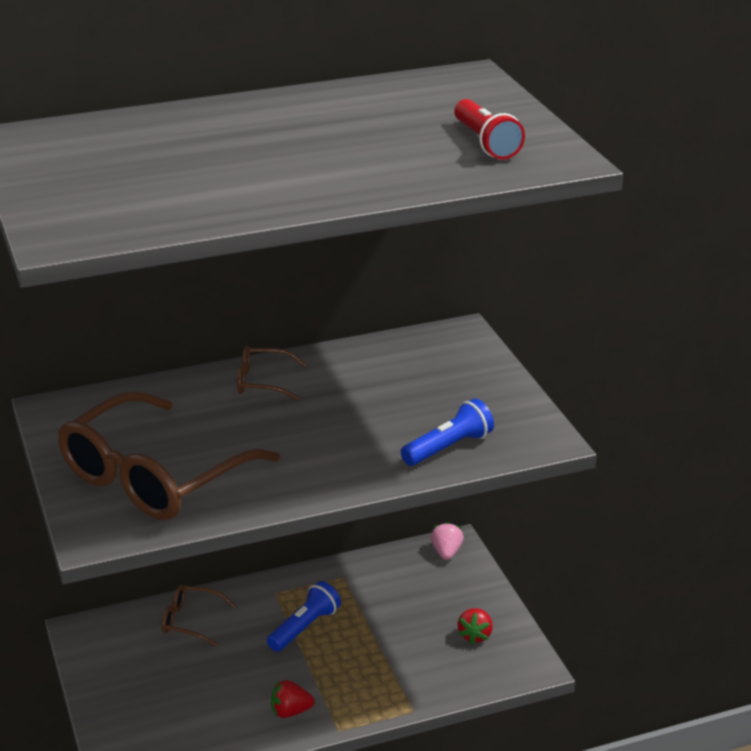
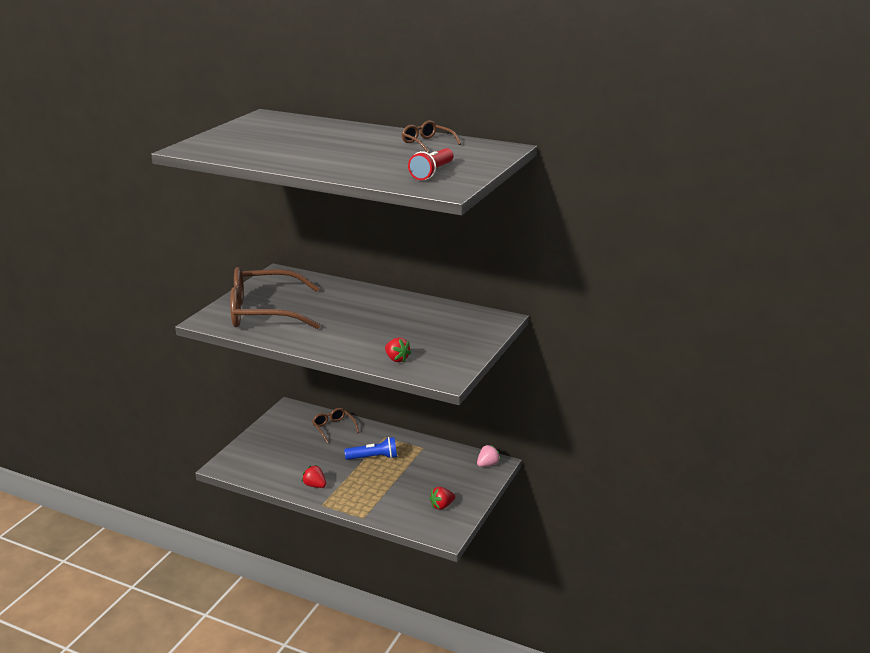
camera: 45 degrees right, 5 degrees down
(263, 382) = (373, 299): brown glasses -> brown glasses (427, 143)
(448, 448) = (396, 359): blue flashlight -> red strawberry

